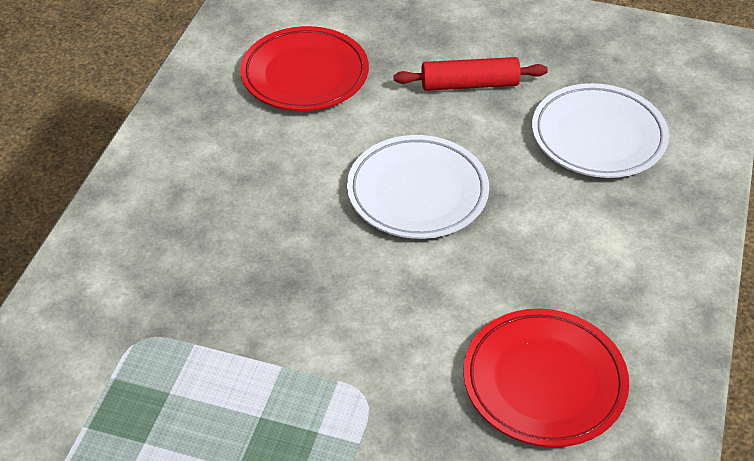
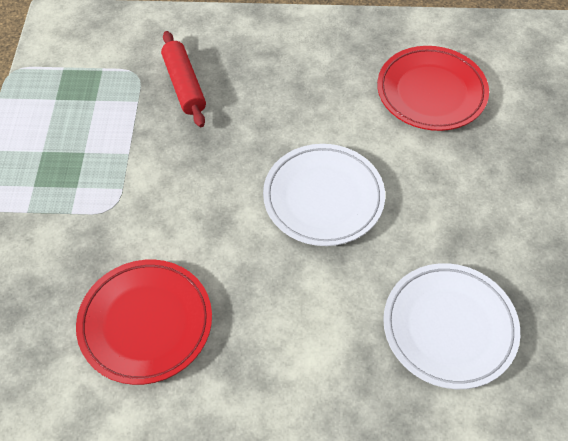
camera: 75 degrees right, 10 degrees up
(469, 84) = (474, 210): red rolling pin -> red rolling pin (184, 85)

